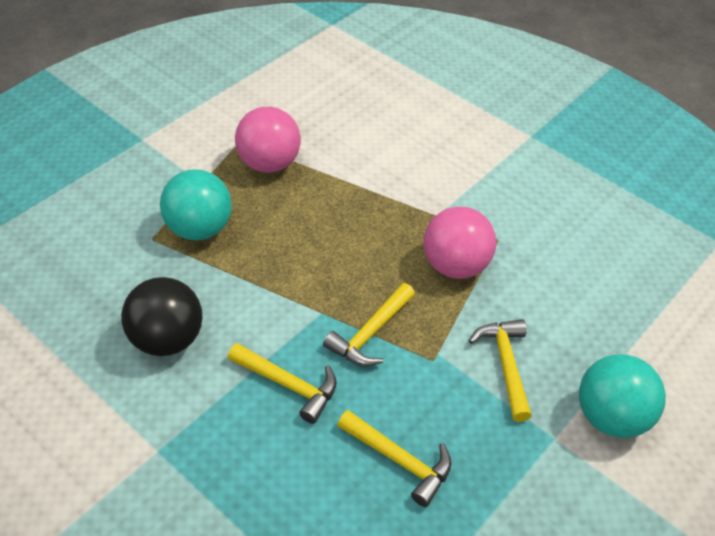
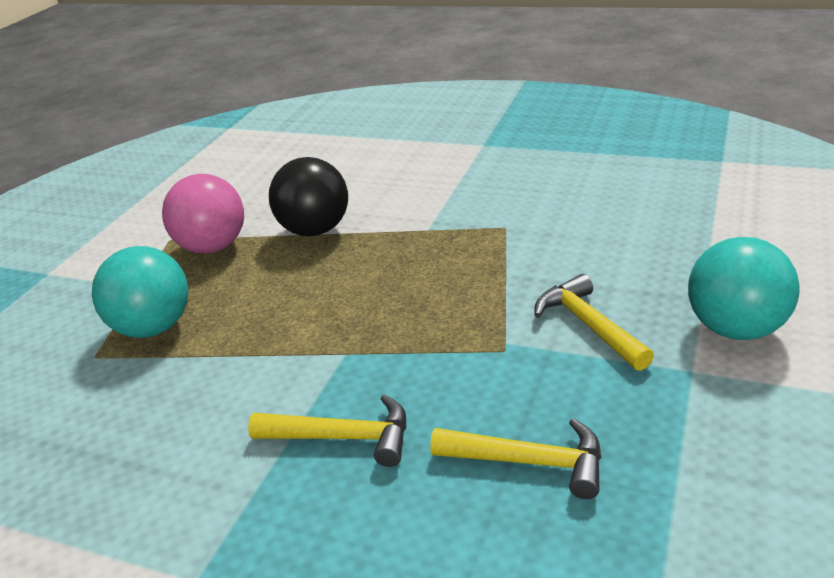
camera: 15 degrees left, 15 degrees down
(167, 339) = (157, 449): black ball -> black ball (315, 230)
(370, 333) = (415, 352): yellow hammer -> none
(455, 266) = (474, 262): pink ball -> none

